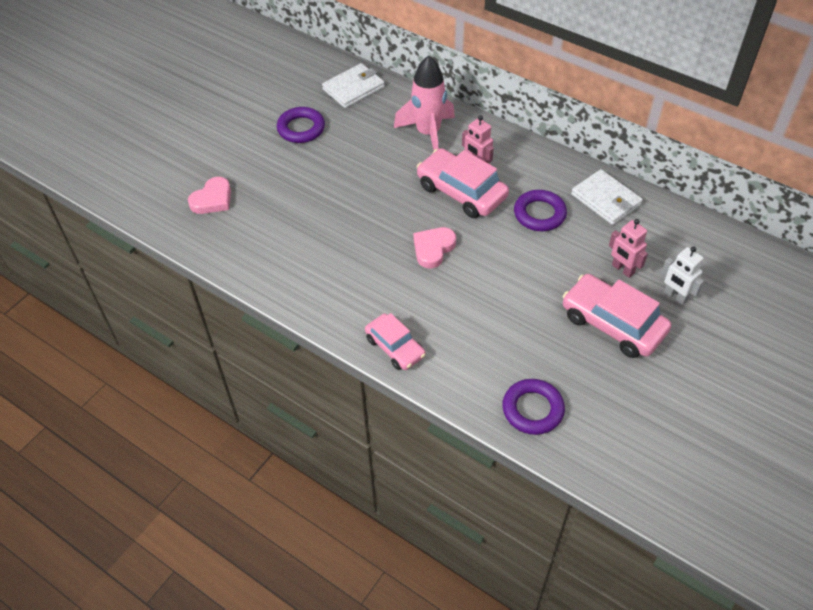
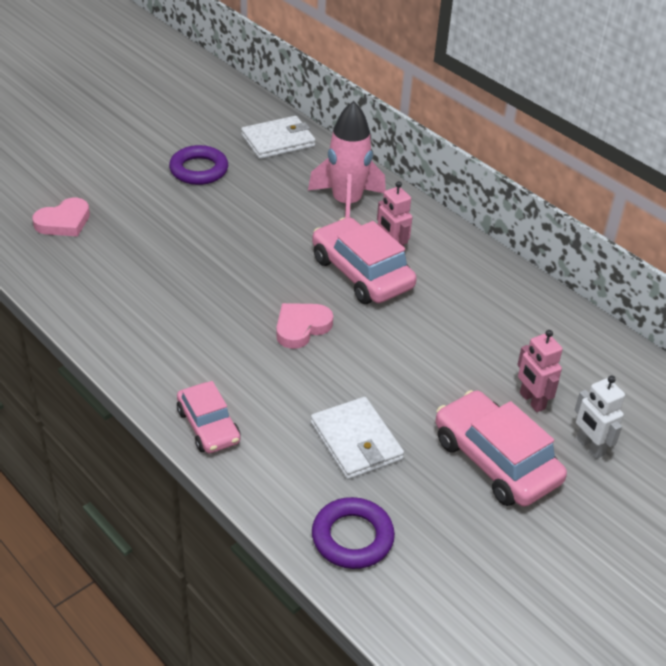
camera: 10 degrees right, 10 degrees down
(539, 214) = (449, 317): purple ring -> none
(606, 200) = (539, 318): white wallet -> white wallet (356, 441)

